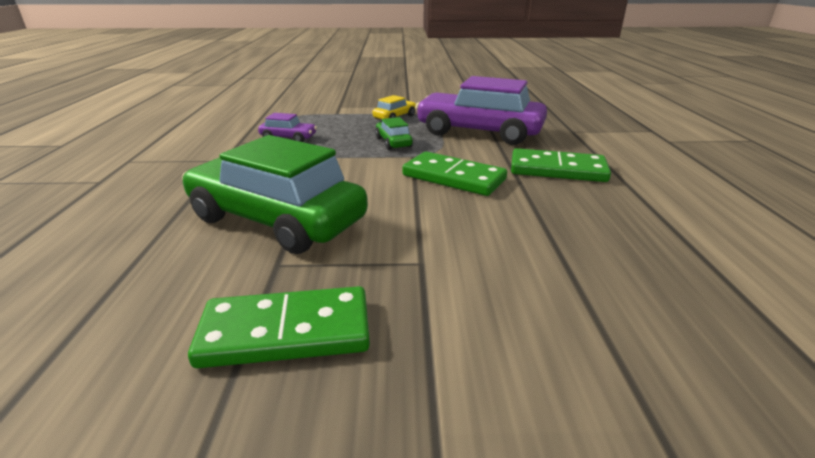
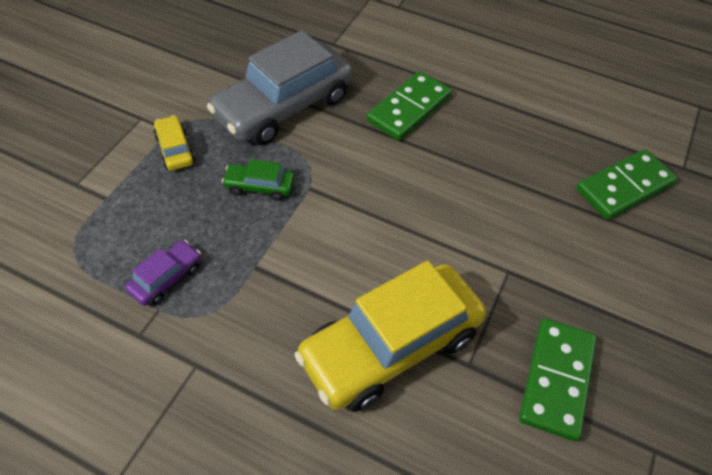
camera: 65 degrees left, 25 degrees up
(276, 220) = (391, 346): green car -> yellow car
(453, 178) = (381, 183): green domino -> green domino (624, 187)
(479, 132) = (284, 107): purple car -> grey car

